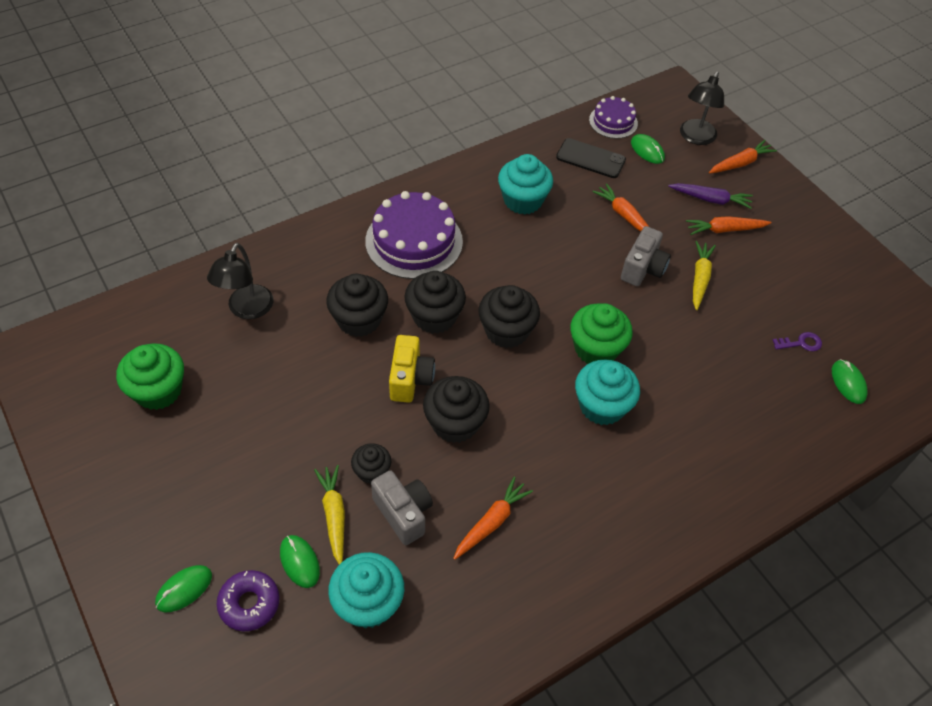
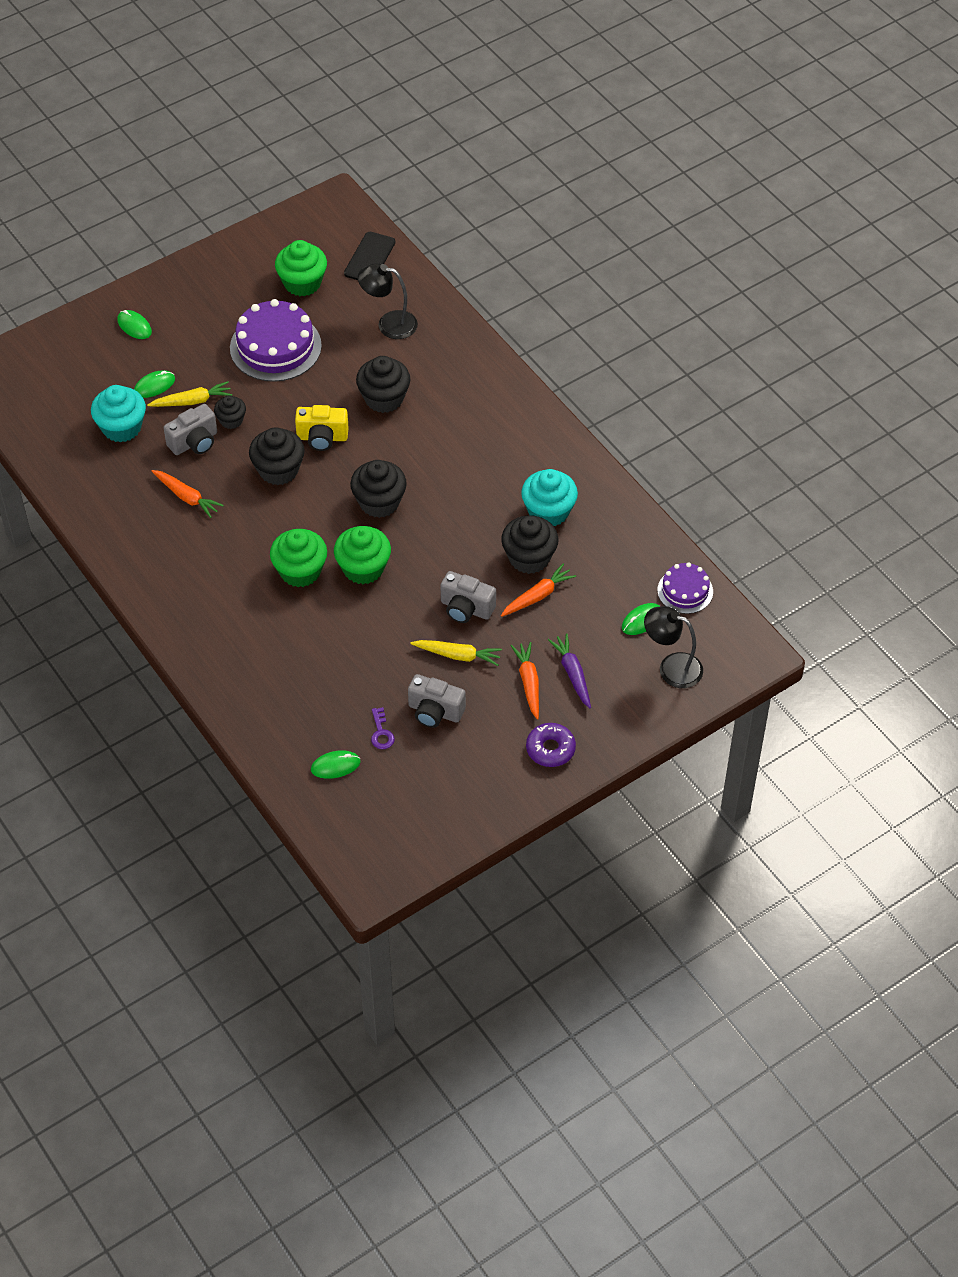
camera: 90 degrees right, 0 degrees up
(249, 603) = (123, 362): purple donut -> purple donut (550, 749)
(414, 241) = (482, 429): purple cake -> purple cake (275, 347)
(434, 317) = (391, 450): black cupcake -> black cupcake (529, 558)
(590, 158) = (620, 569): black phone -> black phone (370, 258)
(602, 406) = (300, 571): turquoise cupcake -> green cupcake
(710, 199) = (572, 674): purple carrot -> purple carrot turned 150 degrees clockwise
(740, 163) = (635, 707): orange carrot -> none
(768, 300) = (435, 711): none -> grey camera

